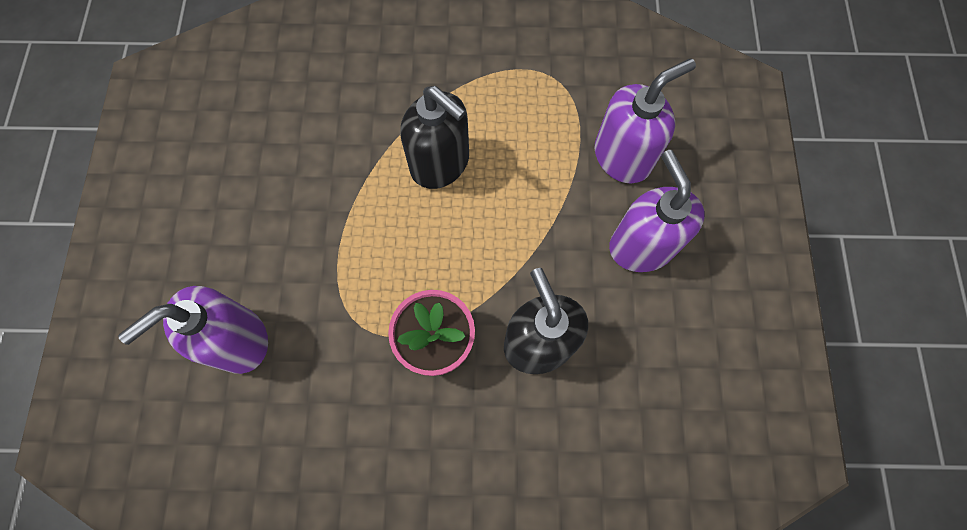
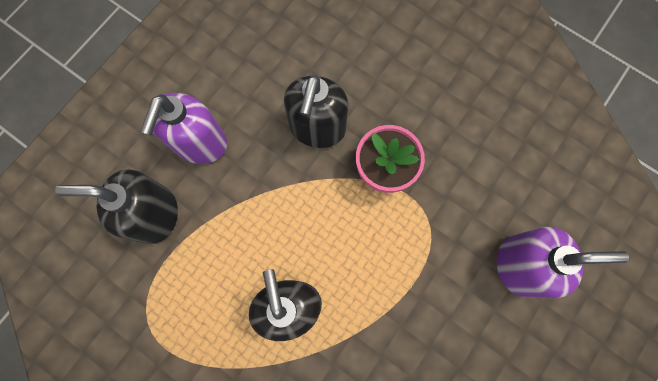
camera: 145 degrees left, 5 degrees up
(622, 157) = (155, 215): purple soap dispenser -> black soap dispenser

